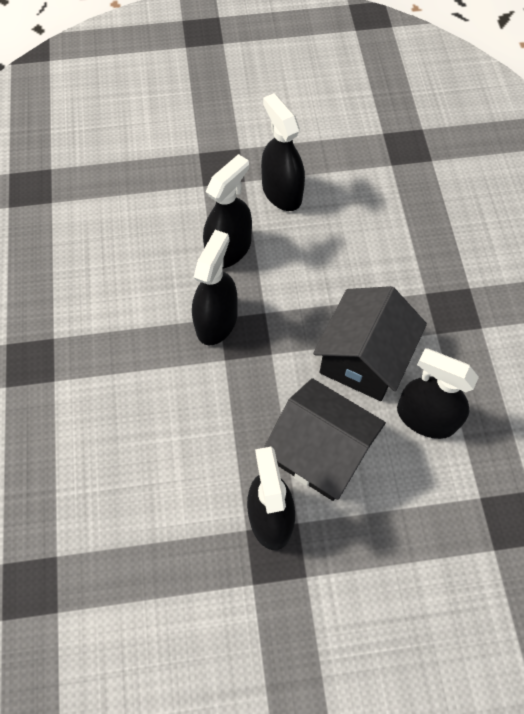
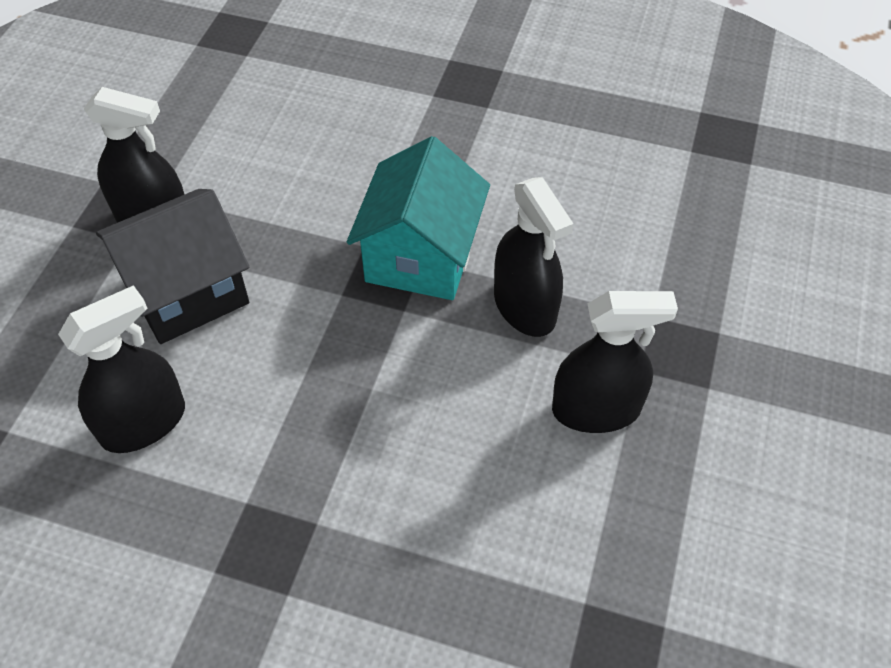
camera: 115 degrees right, 10 degrees down
(216, 321) = (421, 255): black spray bottle -> turquoise house
(363, 359) = (269, 391): black house -> none

